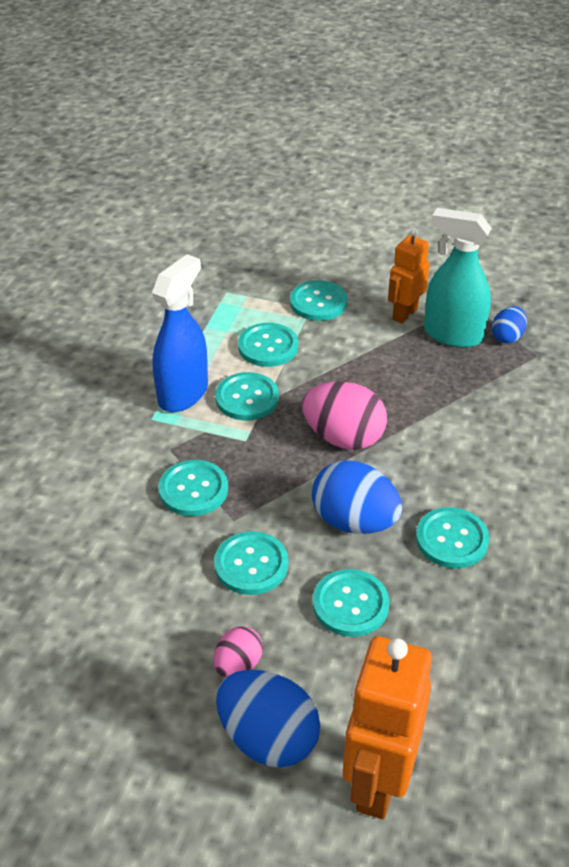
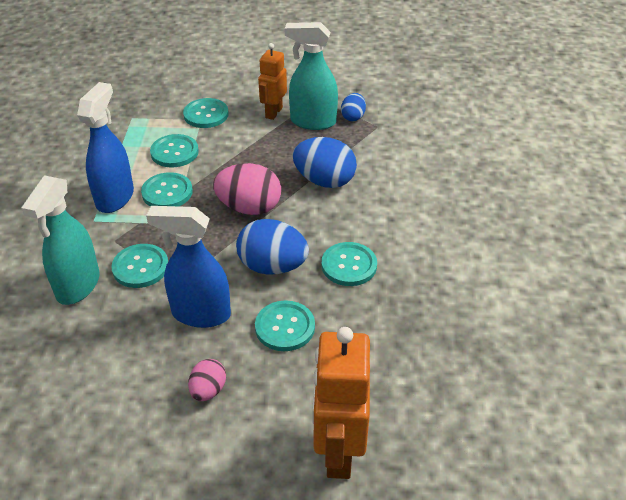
camera: 15 degrees left, 0 degrees up
(115, 498) = (78, 286): none -> turquoise spray bottle
(251, 565) = (200, 314): turquoise button -> blue spray bottle
(268, 738) = (245, 440): blue egg -> blue egg (324, 181)

